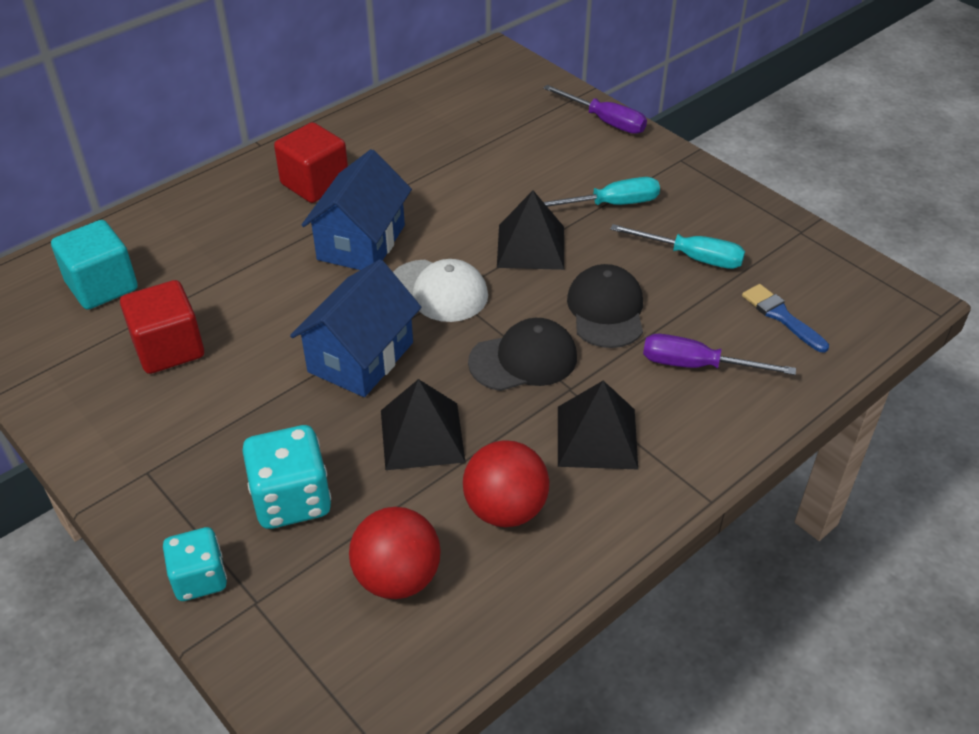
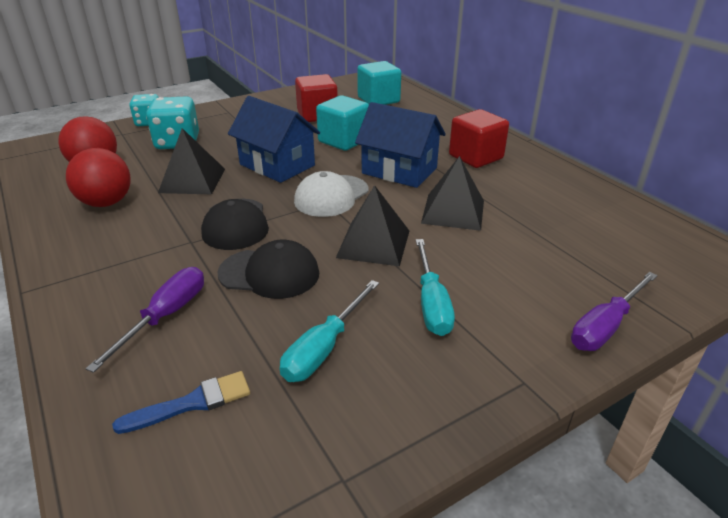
camera: 100 degrees right, 10 degrees down
(272, 303) = (343, 141): none -> turquoise cube
(597, 437) = (132, 247): black pyramid -> black pyramid (453, 211)

